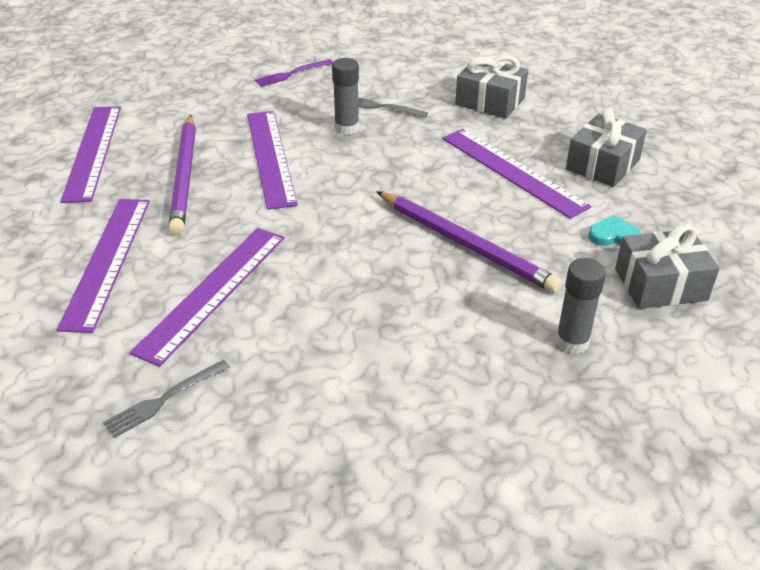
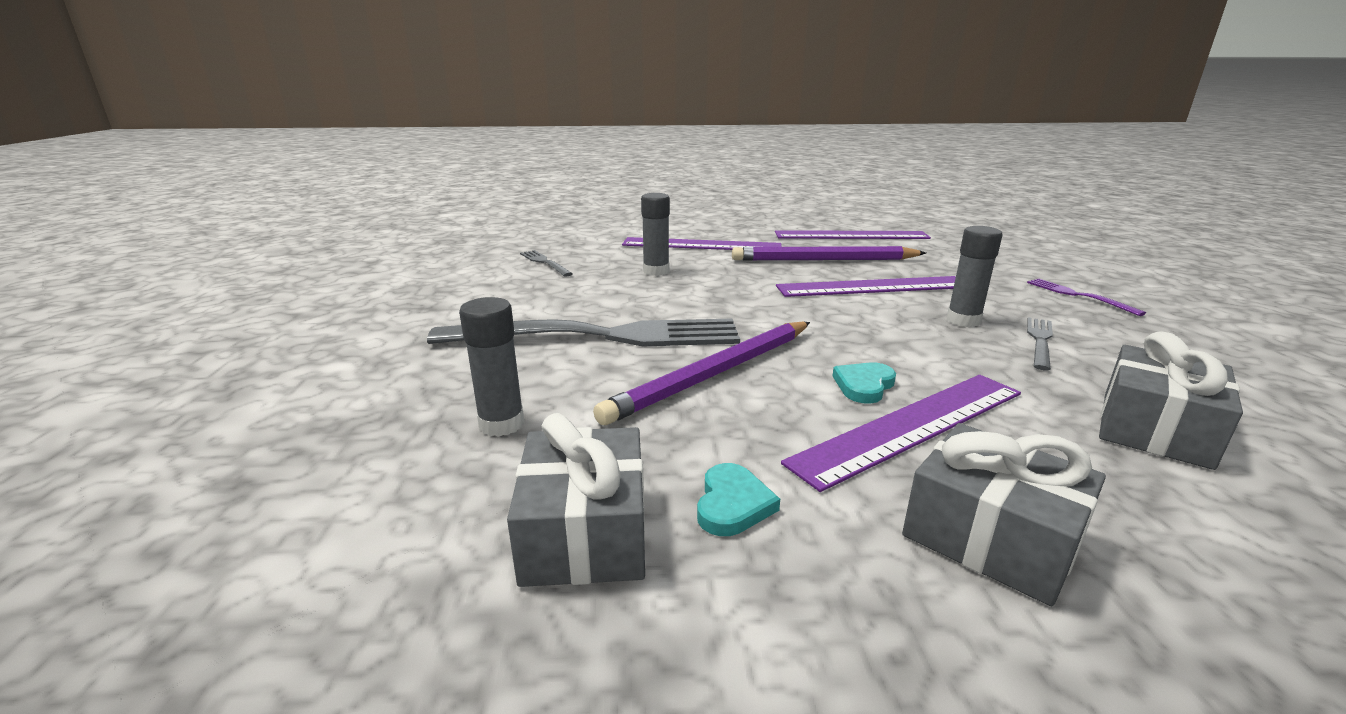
camera: 95 degrees right, 15 degrees down
(213, 292) = (656, 271): purple ruler -> grey glue stick
(406, 312) = (600, 336): none -> grey fork
(466, 182) = (864, 385): none -> turquoise heart

